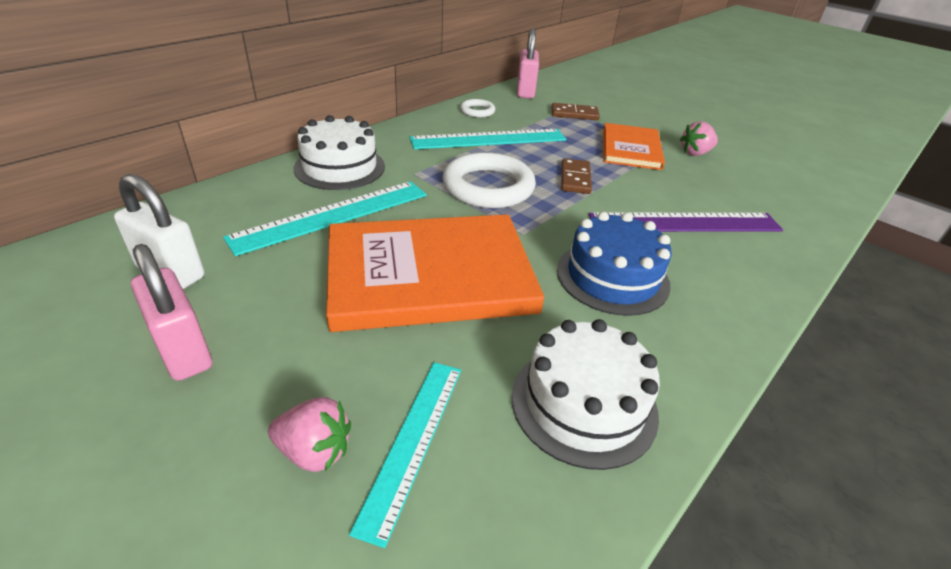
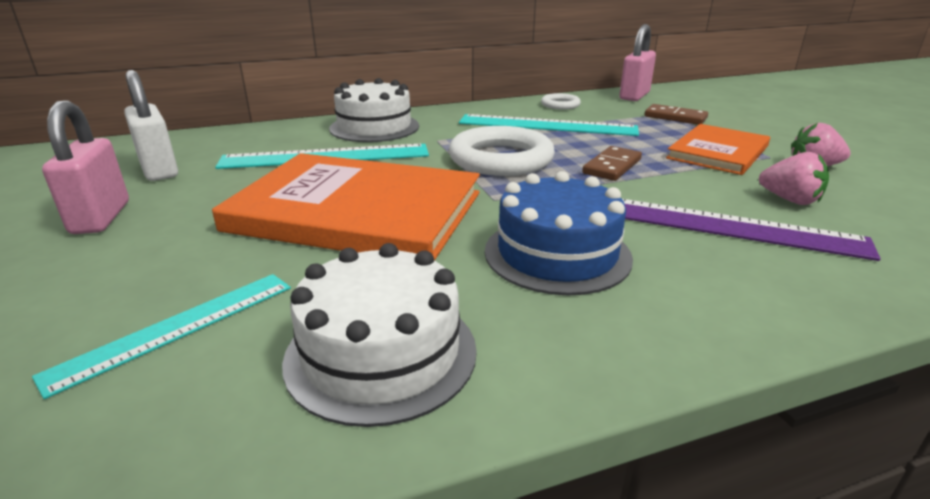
camera: 30 degrees right, 10 degrees down
(315, 451) = (94, 308): pink strawberry -> pink strawberry (790, 200)

